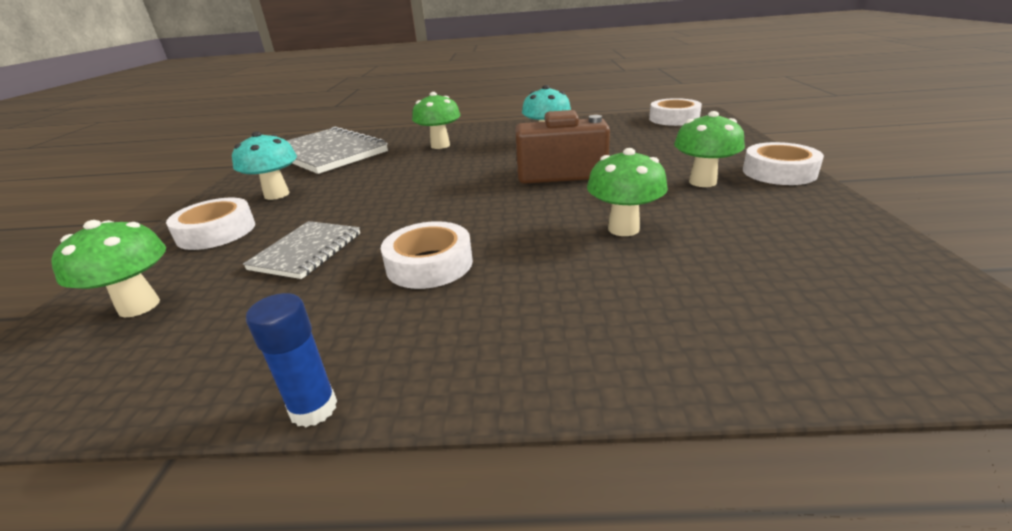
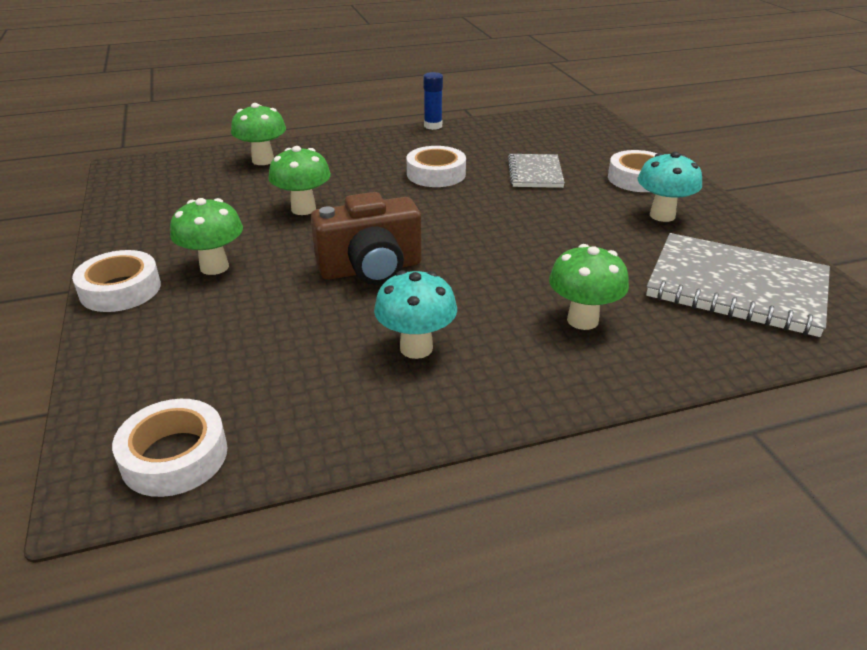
camera: 160 degrees right, 5 degrees up
(139, 306) = (585, 141): green mushroom -> green mushroom (263, 160)

